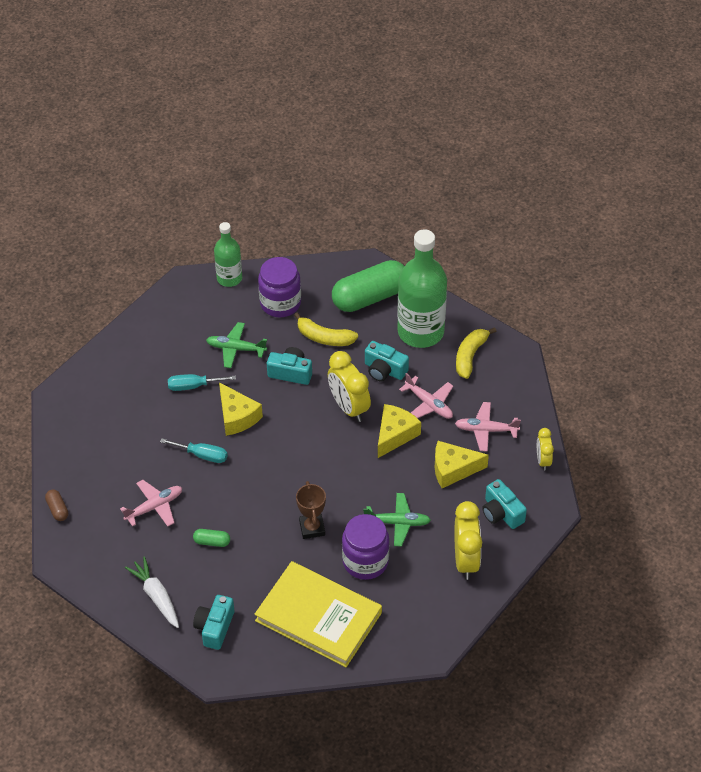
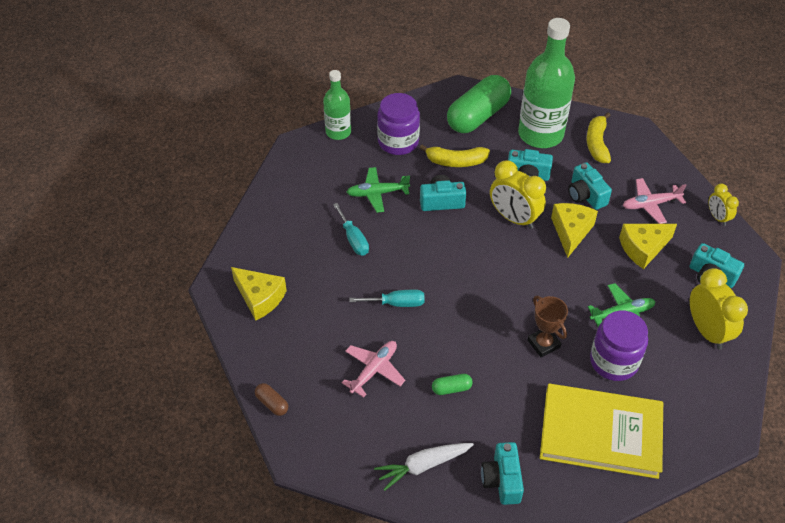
camera: 20 degrees left, 0 degrees up
(156, 596) = (423, 466): white carrot -> white carrot turned 60 degrees counterclockwise
(193, 386) = (353, 239): turquoise screwdriver -> turquoise screwdriver turned 90 degrees counterclockwise
(237, 416) = (411, 256): yellow cheese -> yellow cheese (260, 298)
(429, 404) = (586, 195): pink plane -> turquoise camera

